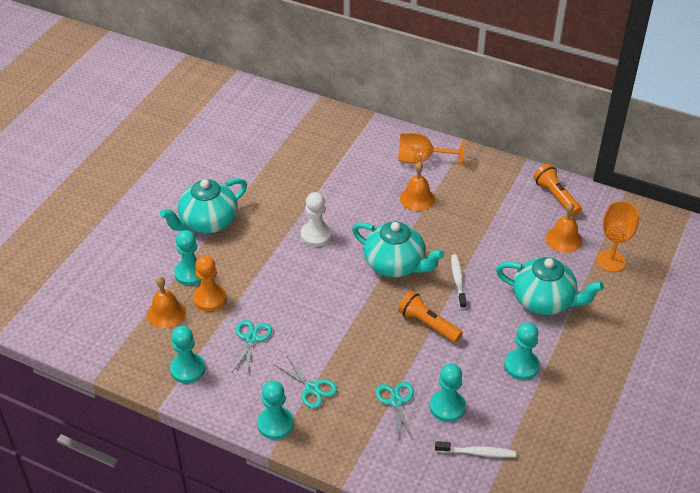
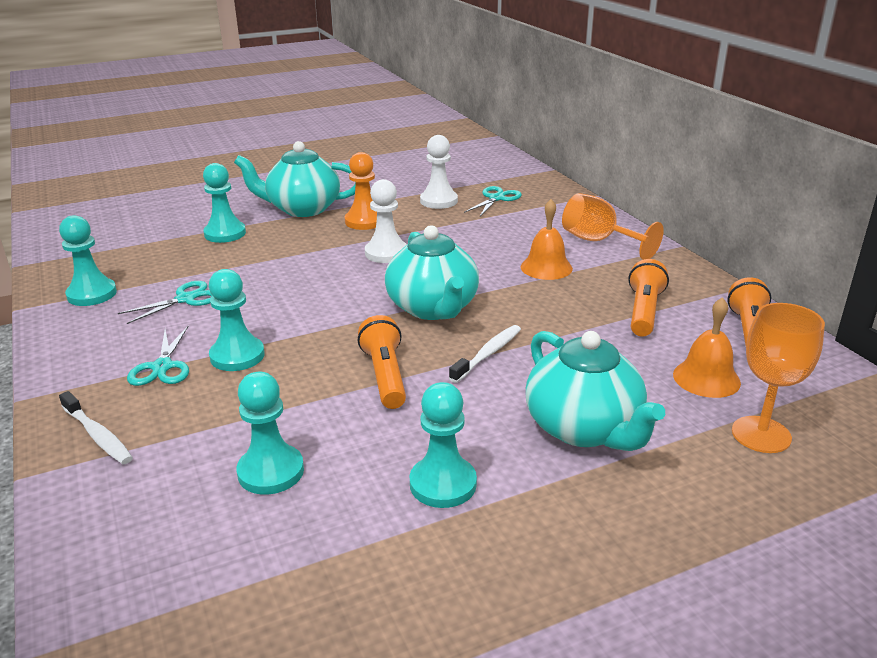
camera: 40 degrees right, 15 degrees down
(166, 313) = (154, 250): orange bell -> none
(209, 298) = (207, 256): orange pawn -> orange pawn (364, 221)
(275, 424) = (73, 377): turquoise pawn -> turquoise pawn (237, 356)
(287, 168) = (439, 201): none -> white pawn
(396, 401) = (222, 429): turquoise scissors -> turquoise scissors (496, 198)
(477, 452) = (219, 551): white toothbrush -> white toothbrush (98, 435)
(497, 207) = (643, 312): none -> orange flashlight

